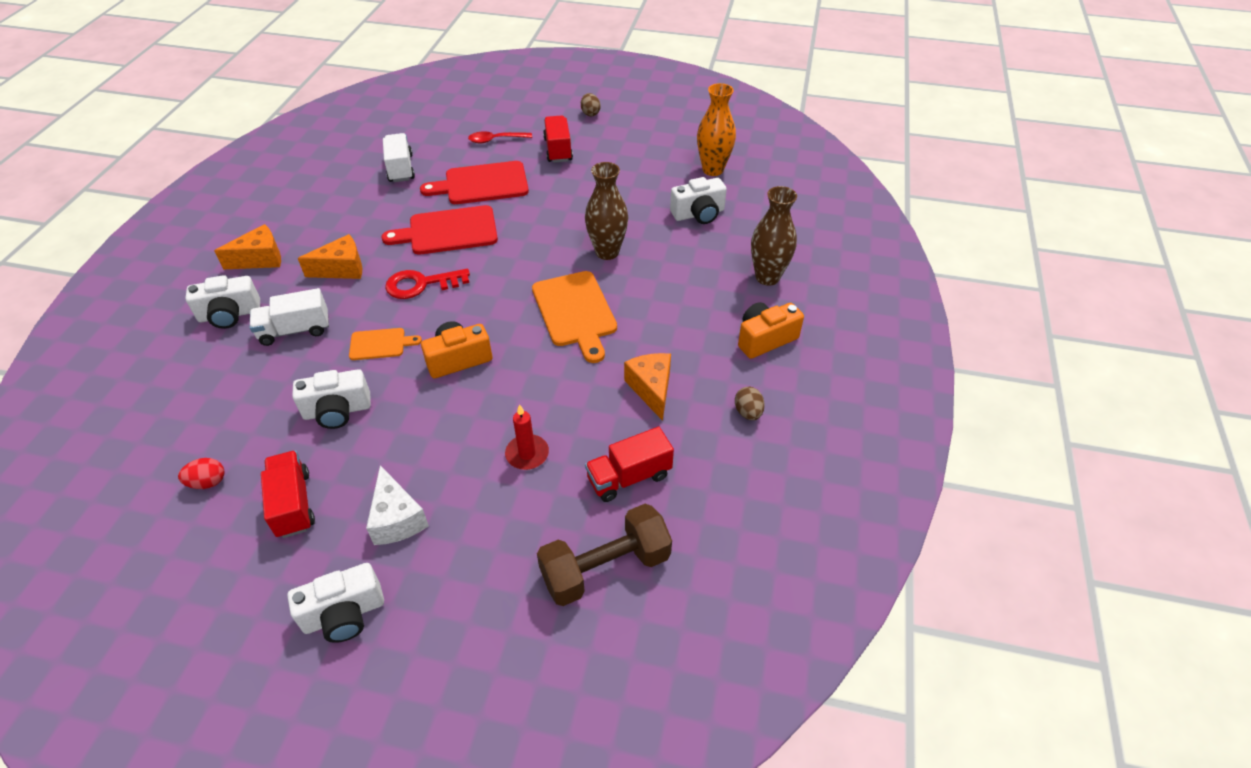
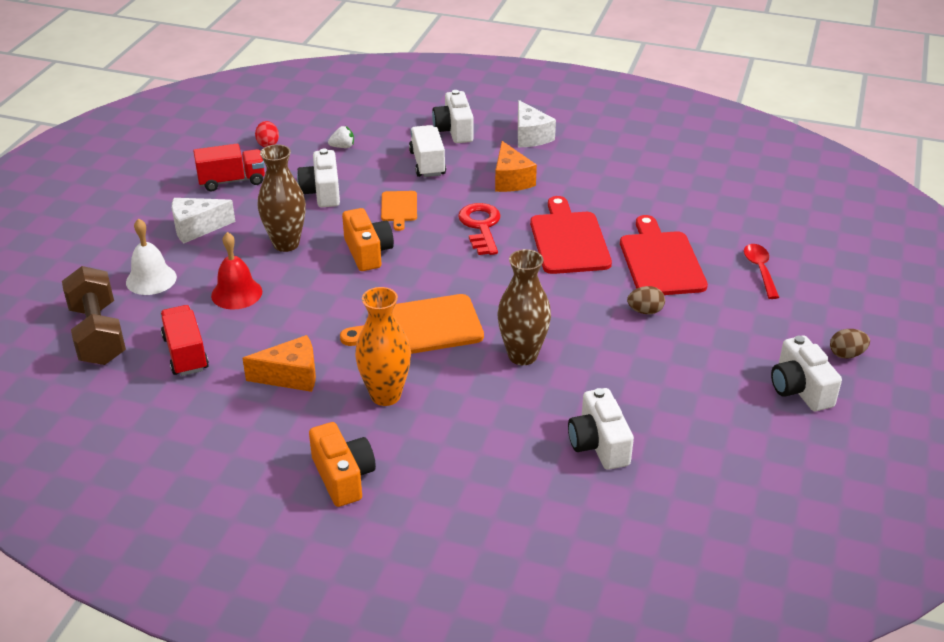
camera: 95 degrees right, 10 degrees down
(237, 406) = (342, 147): none -> white strawberry
(260, 259) = (530, 136): orange cheese -> white cheese
(344, 614) = (124, 211): white camera -> white camera (800, 389)
(401, 168) = (688, 203): white truck -> none
(501, 541) = (151, 279): none -> white bell
(527, 454) = (236, 293): red candle -> red bell
(558, 150) = (744, 322): red truck -> none
(713, 170) = (710, 471): orange vase -> orange vase (385, 395)
(748, 412) = (235, 446): brown egg -> brown egg (645, 311)
(767, 277) = (457, 496): brown vase -> brown vase (286, 244)

